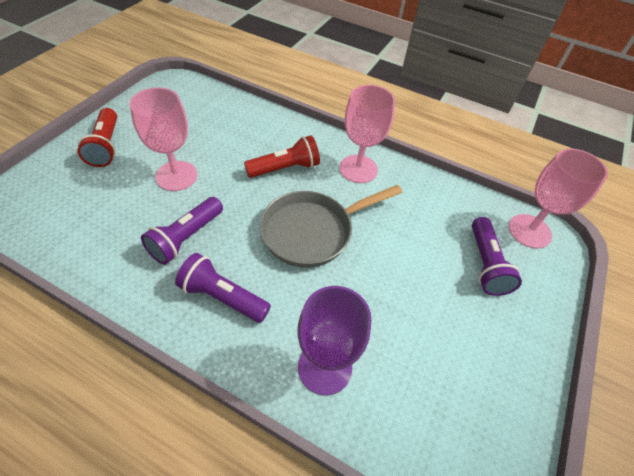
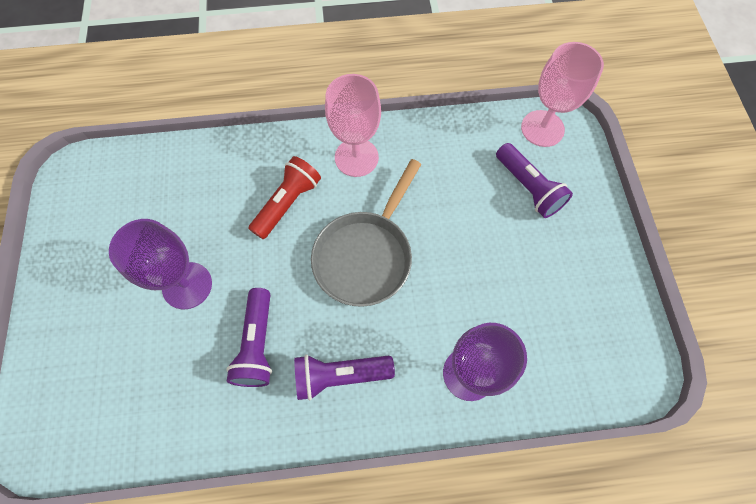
camera: 30 degrees left, 15 degrees up
(106, 146) = (78, 302): red flashlight -> none
(176, 176) = (187, 285): pink goblet -> purple goblet

